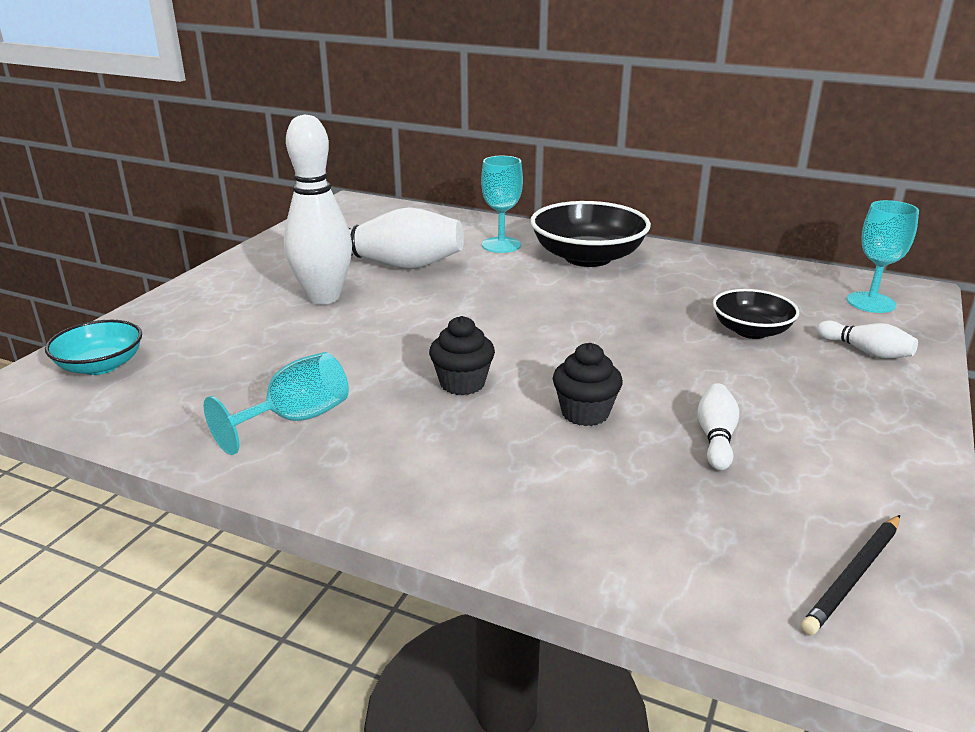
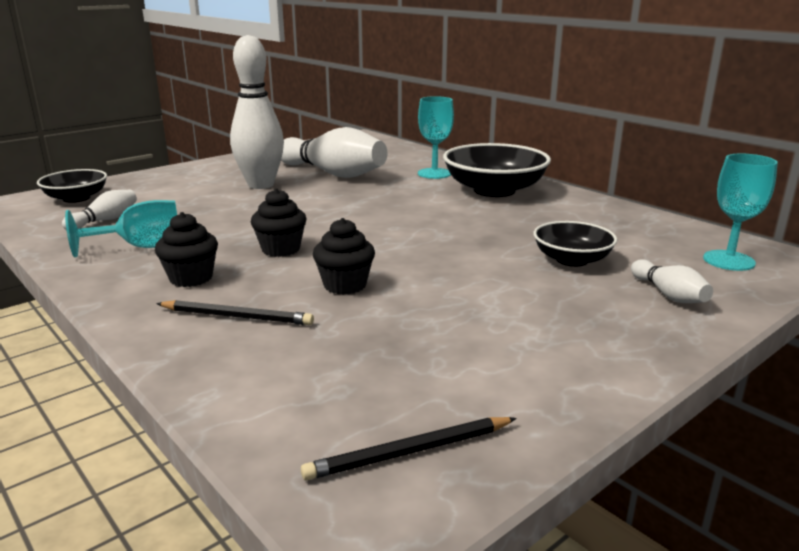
camera: 25 degrees right, 5 degrees down
(101, 366) = (76, 198): turquoise bowl -> black bowl
(412, 446) = (191, 278): none -> black cupcake
(526, 481) = (237, 316): none -> black pencil
(716, 438) = (430, 324): white bowling pin -> white bowling pin (105, 220)

